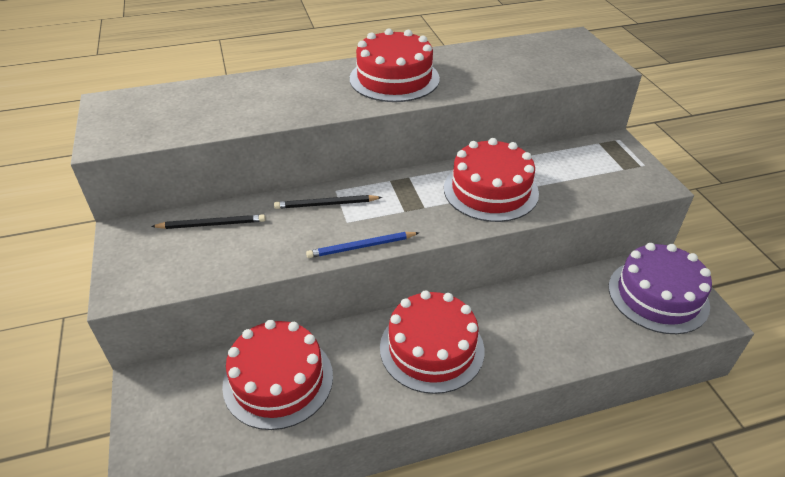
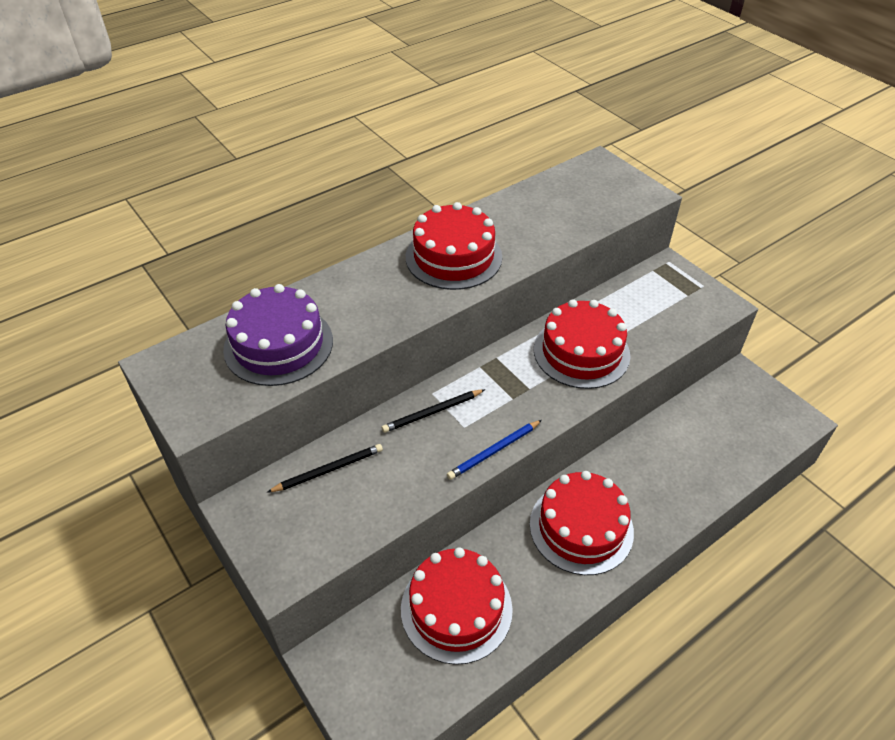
camera: 20 degrees left, 5 degrees up
(658, 296) = (749, 411): purple cake -> purple cake (278, 344)

